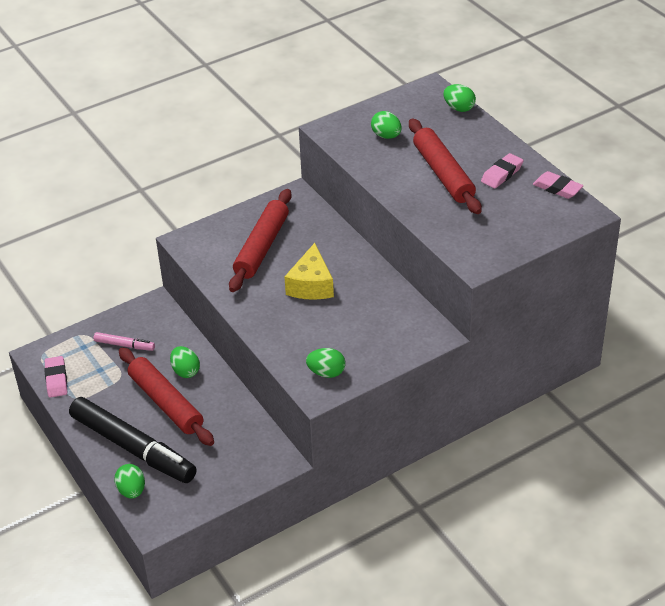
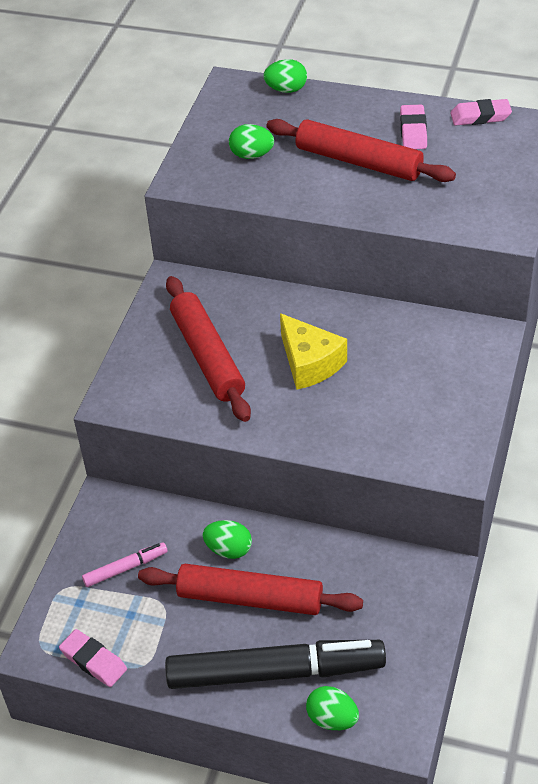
camera: 40 degrees left, 5 degrees up
(326, 373) = (440, 442): green egg -> none

